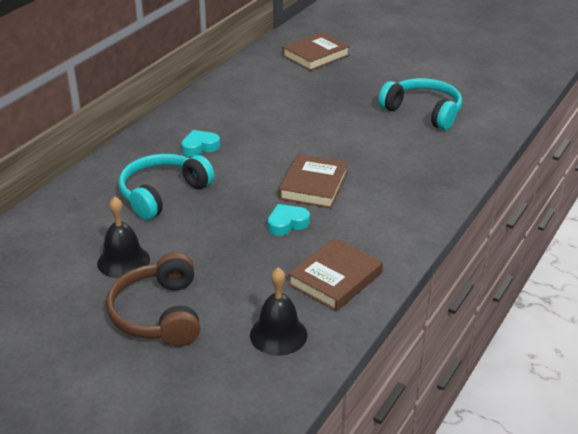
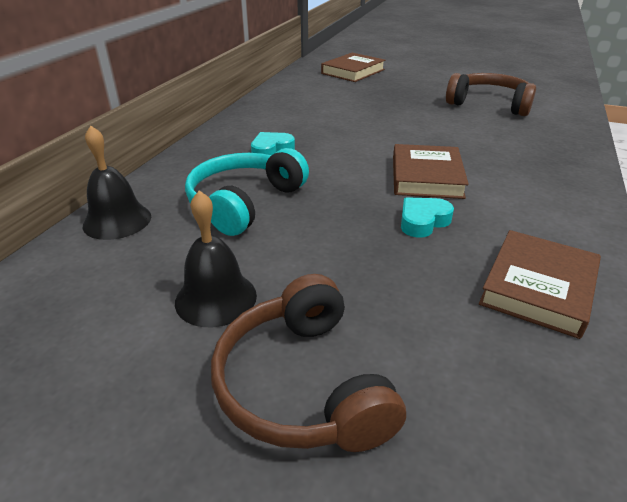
camera: 10 degrees left, 0 degrees up
(278, 334) = (522, 396): black bell -> black bell (117, 220)
(423, 112) = (489, 104): turquoise headphones -> brown headphones

